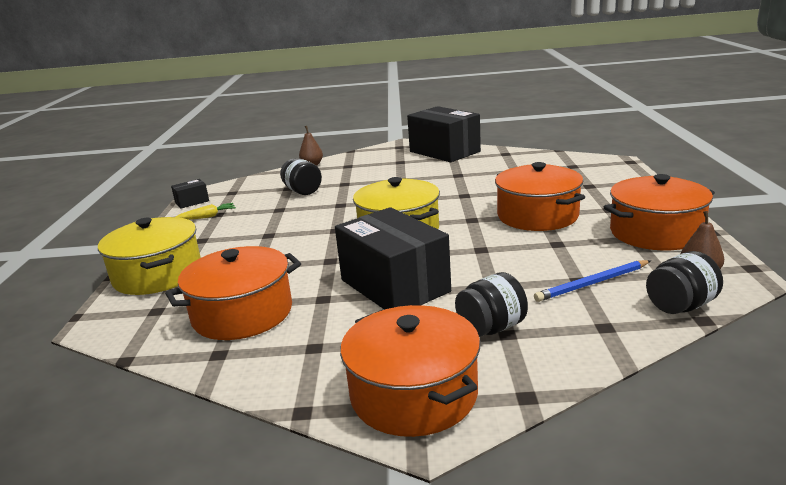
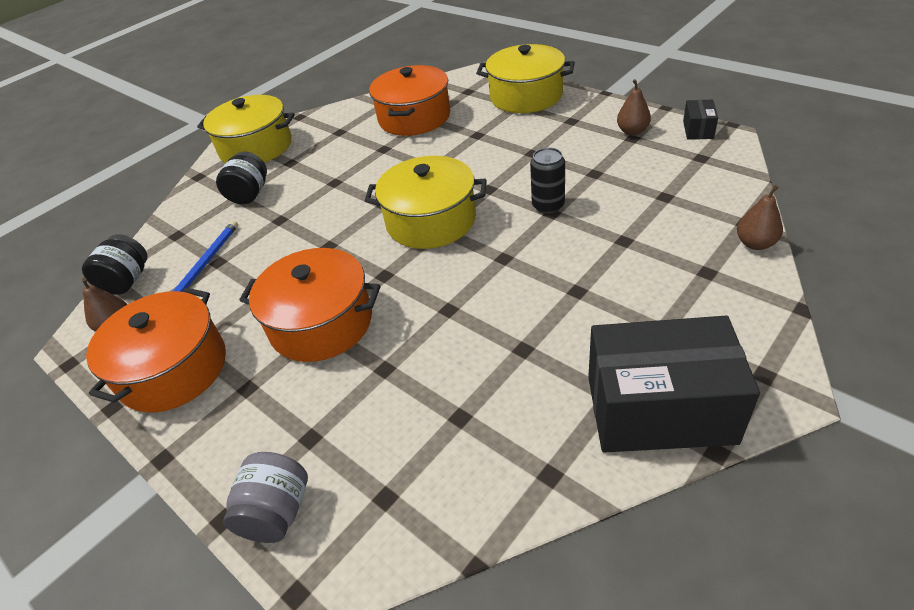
camera: 135 degrees right, 20 degrees up
(207, 217) = (632, 131): yellow carrot -> brown pear
(302, 191) = (636, 202): black jar -> none
(333, 208) = (548, 205): none -> black can
(394, 286) = (350, 180): black box -> none
(413, 394) = (256, 147): orange pot -> yellow pot
(623, 175) = (277, 512): none -> grey jar

